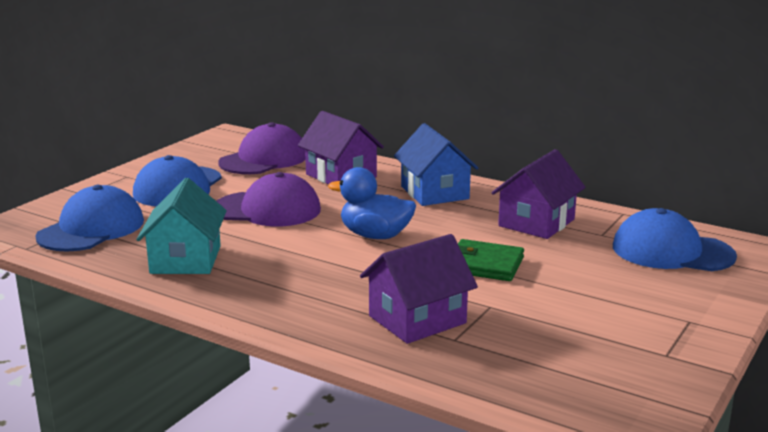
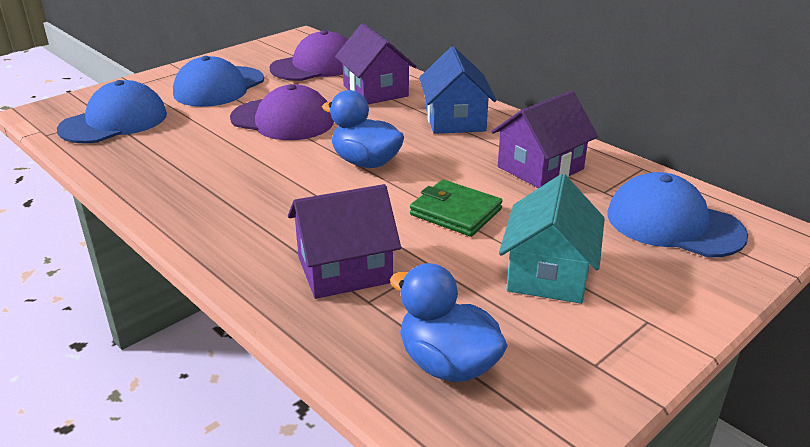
camera: 15 degrees right, 10 degrees up
(186, 259) = (171, 165): turquoise house -> turquoise house (548, 274)
(551, 372) = (447, 364): none -> blue duck

